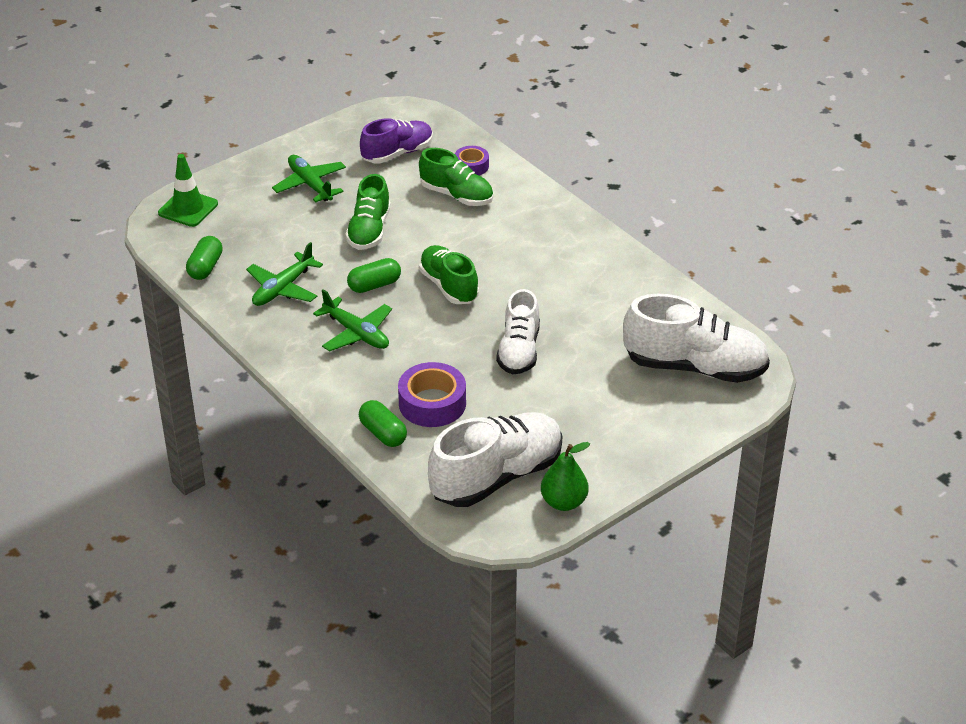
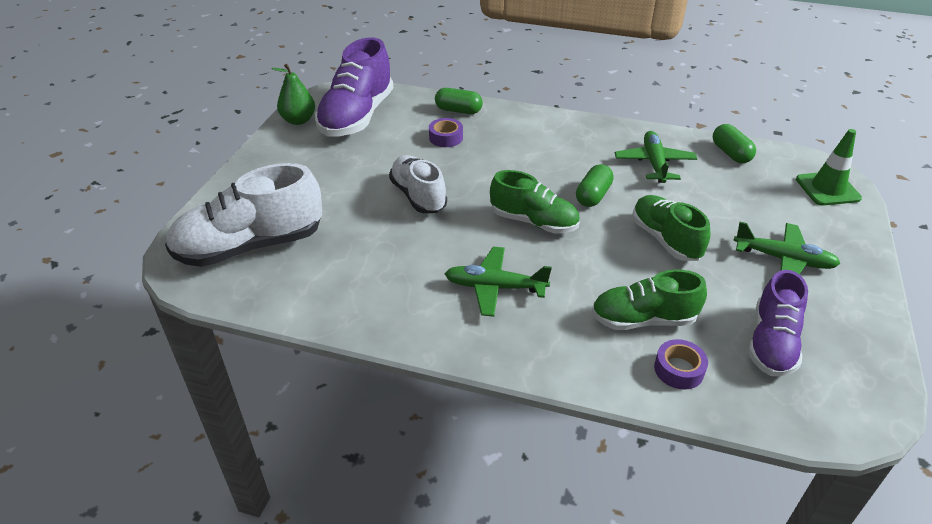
camera: 145 degrees right, 0 degrees up
(356, 333) = (556, 157): green plane -> green plane (494, 287)
(432, 403) = (446, 138): purple tape -> purple tape, size x0.60
(497, 477) = (357, 117): white shoe -> purple shoe

